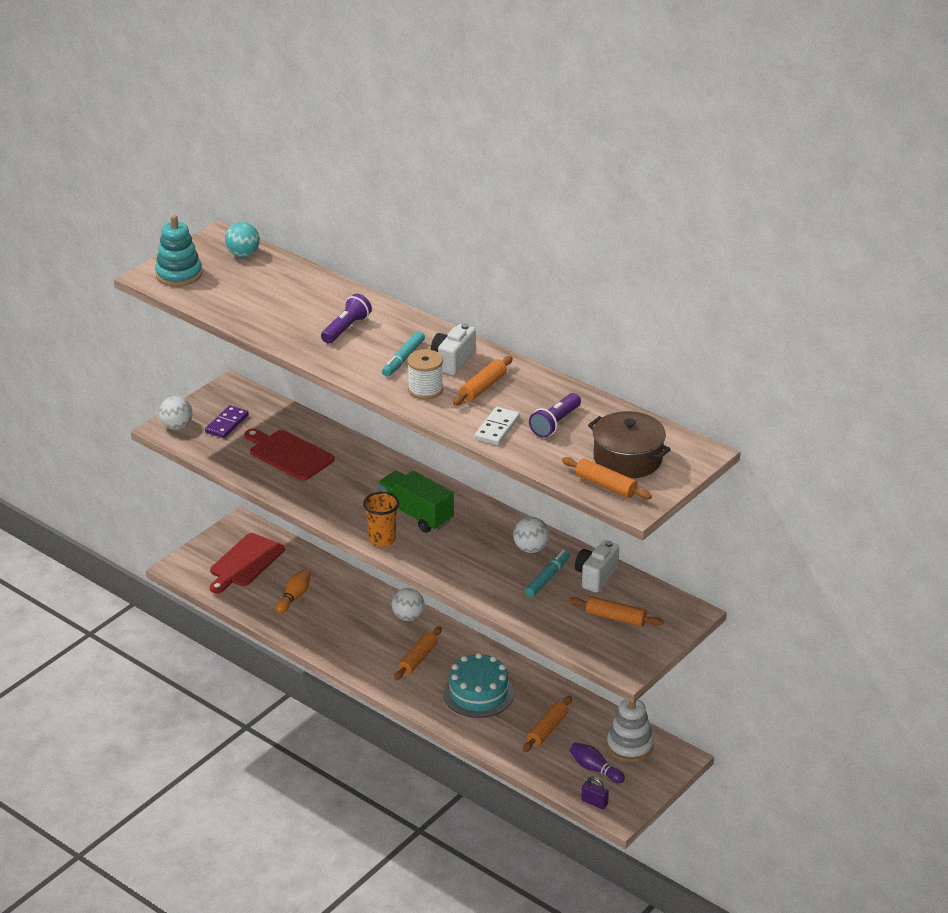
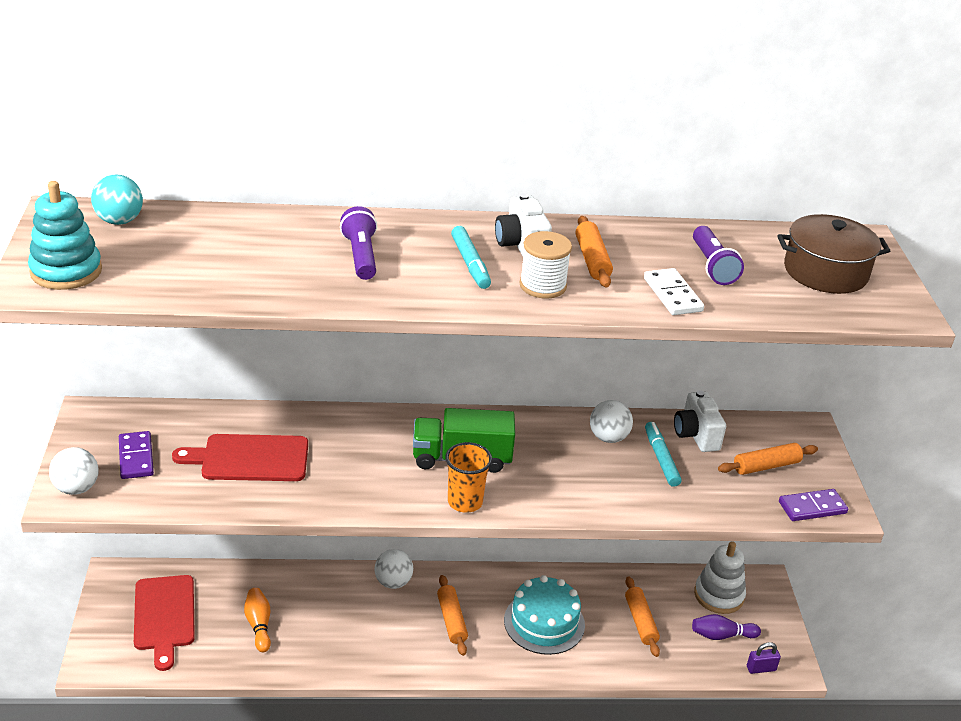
camera: 45 degrees left, 0 degrees up
(606, 485) = (854, 306): orange rolling pin -> none
(606, 656) = (812, 508): none -> purple domino

